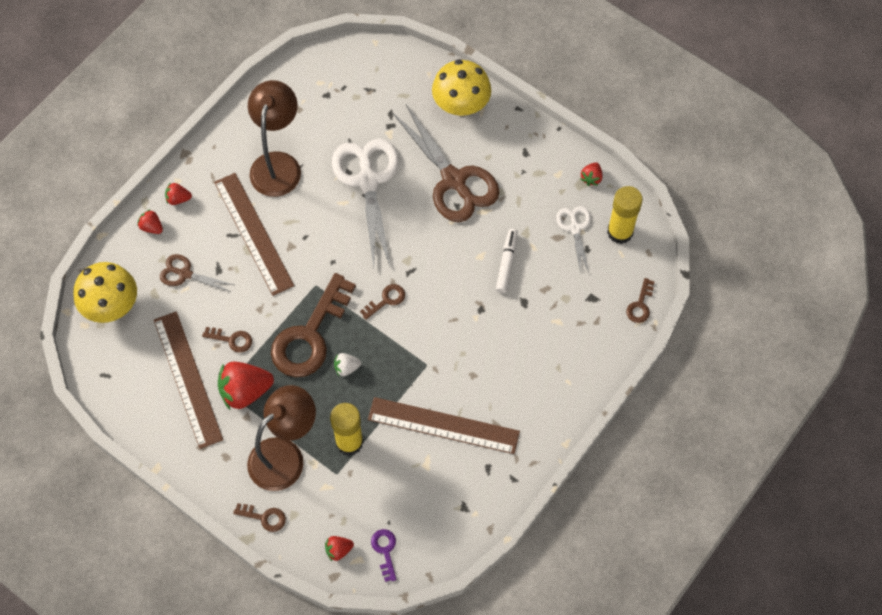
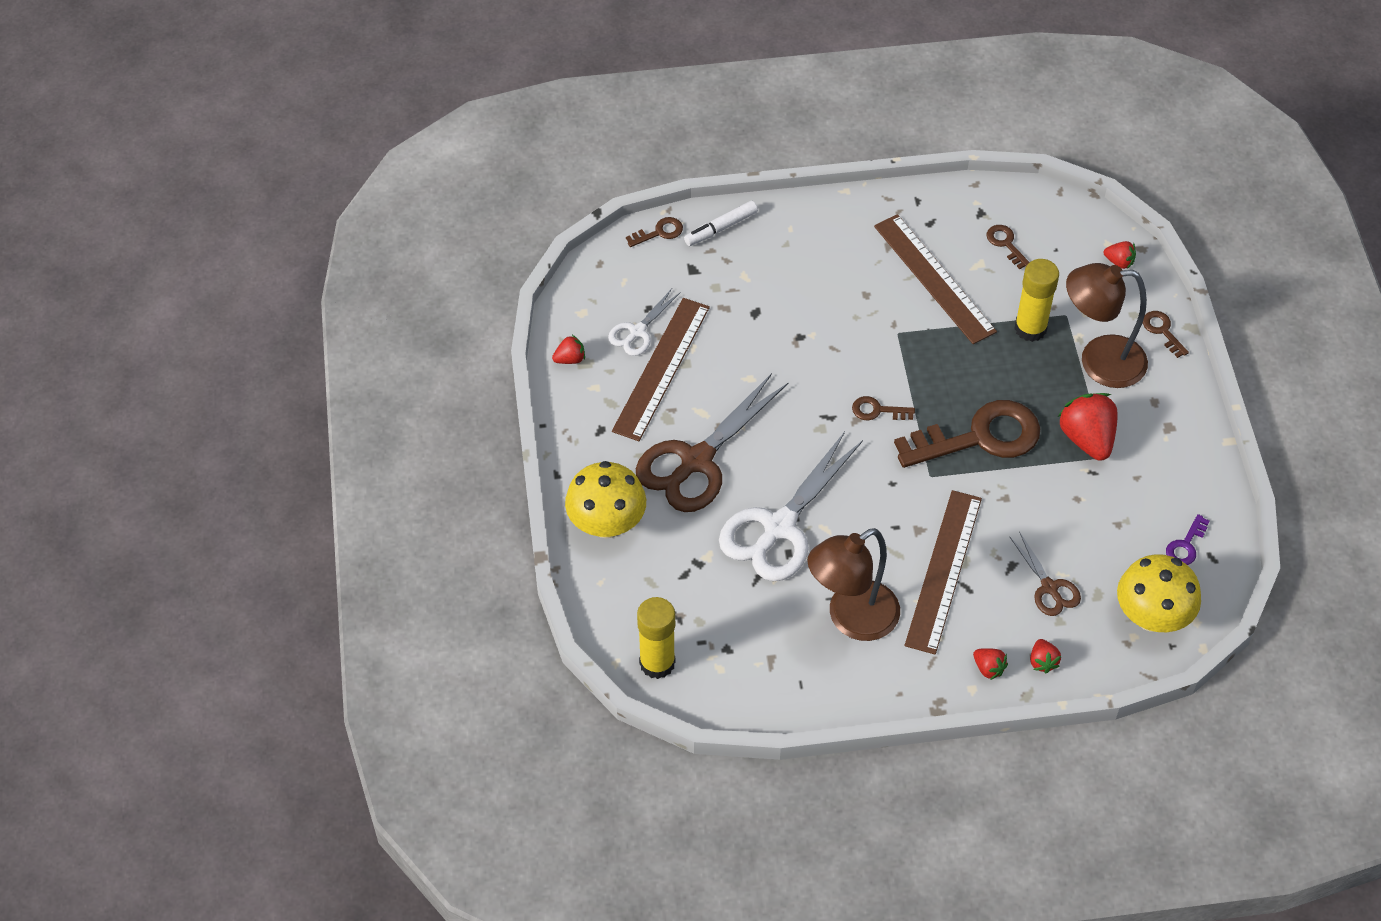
camera: 135 degrees left, 10 degrees down
(187, 379) = (1133, 491): brown ruler -> brown ruler (661, 368)
(232, 340) = (1058, 491): brown key -> brown key (1005, 244)
(245, 391) = (1087, 439): red strawberry -> red strawberry turned 135 degrees counterclockwise
(346, 368) = (973, 385): white strawberry -> none
(385, 551) = (1079, 233): purple key -> purple key (1185, 545)
(453, 180) = (697, 461): brown scissors -> brown scissors turned 150 degrees counterclockwise
(506, 263) = (733, 353): white marker -> white marker (721, 228)
(620, 232) = (603, 297): yellow glue stick -> yellow glue stick (657, 663)

